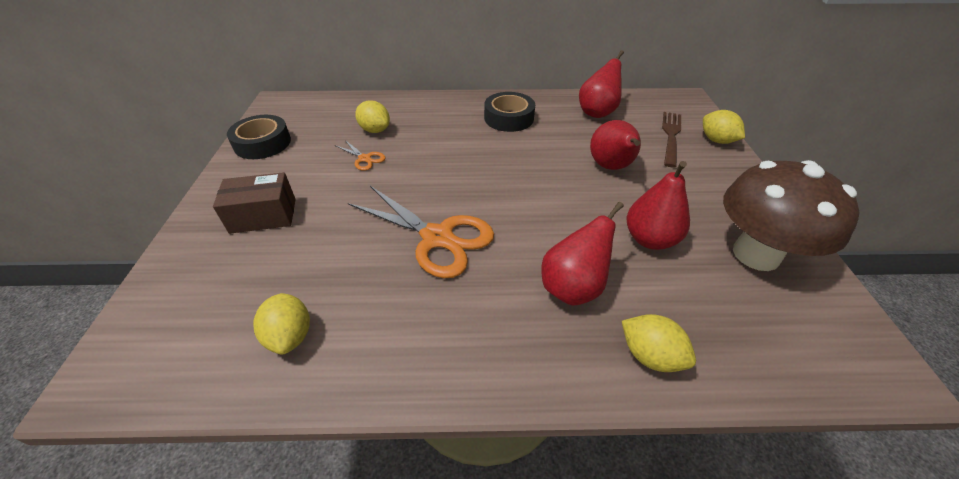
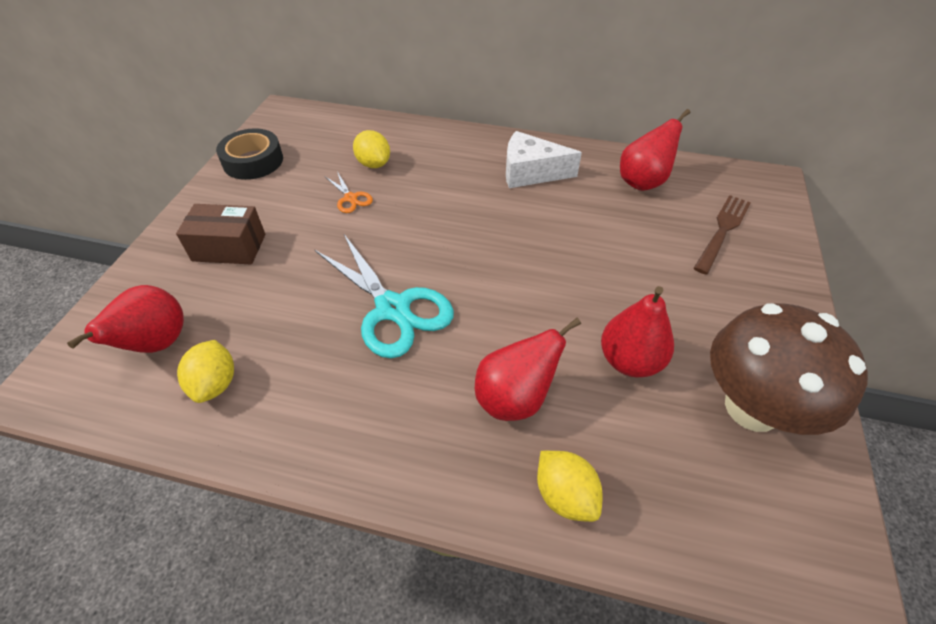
camera: 15 degrees right, 5 degrees up
(437, 238) = (393, 309): orange scissors -> turquoise scissors
(509, 118) = (530, 172): black tape -> white cheese
(611, 167) = (626, 259): red pear -> red pear (156, 344)
(716, 140) = (781, 247): yellow lemon -> none

